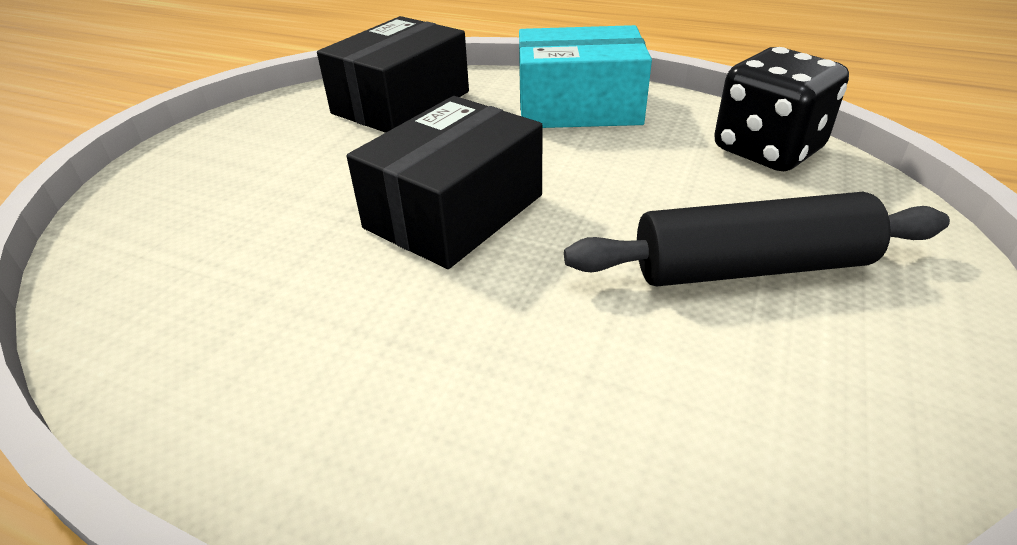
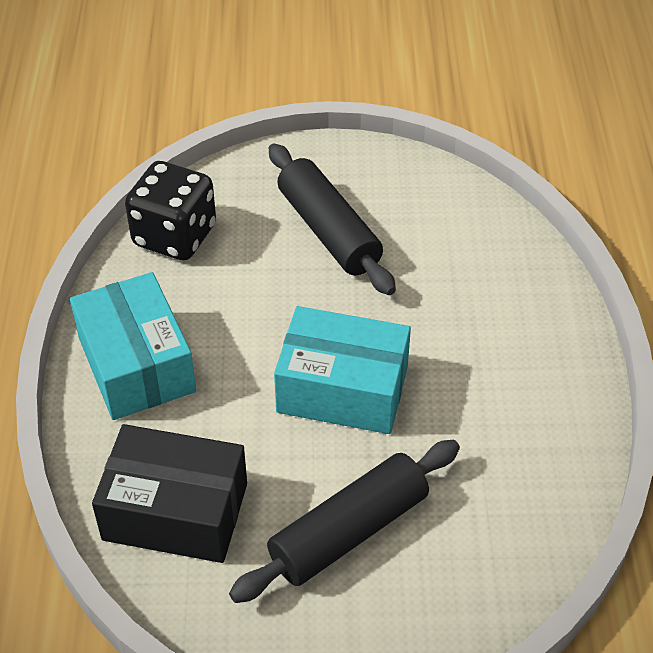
camera: 115 degrees left, 10 degrees up
(283, 175) = (349, 532): none -> black rolling pin
(454, 211) = (342, 389): black box -> turquoise box

